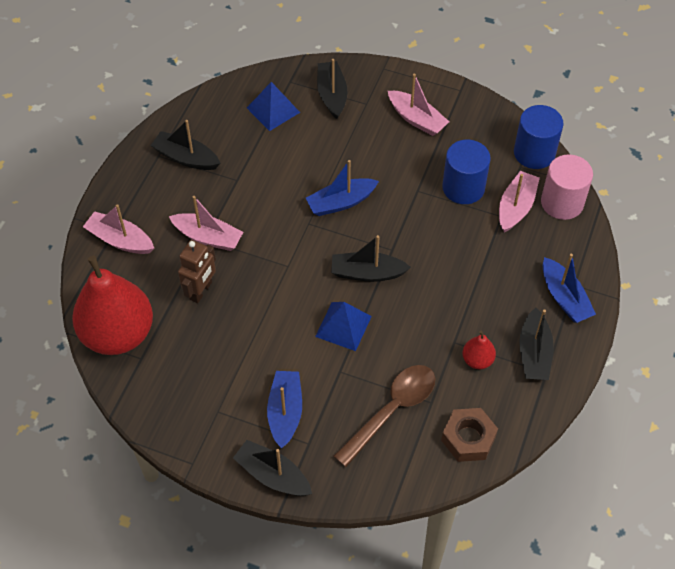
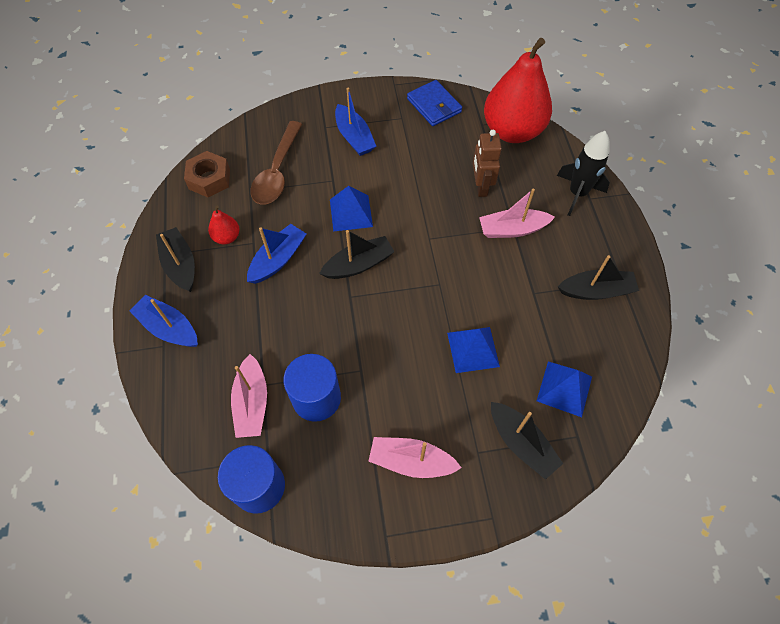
camera: 150 degrees right, 5 degrees up
(120, 240) = (577, 193): pink boat -> black rocket
(171, 409) = (434, 105): none -> blue wallet
(273, 475) = (336, 100): black boat -> none
(319, 164) = (473, 349): none -> blue pyramid
(341, 202) = (425, 319): blue boat -> blue boat (278, 259)
(562, 202) = (205, 434): pink cylinder -> none

